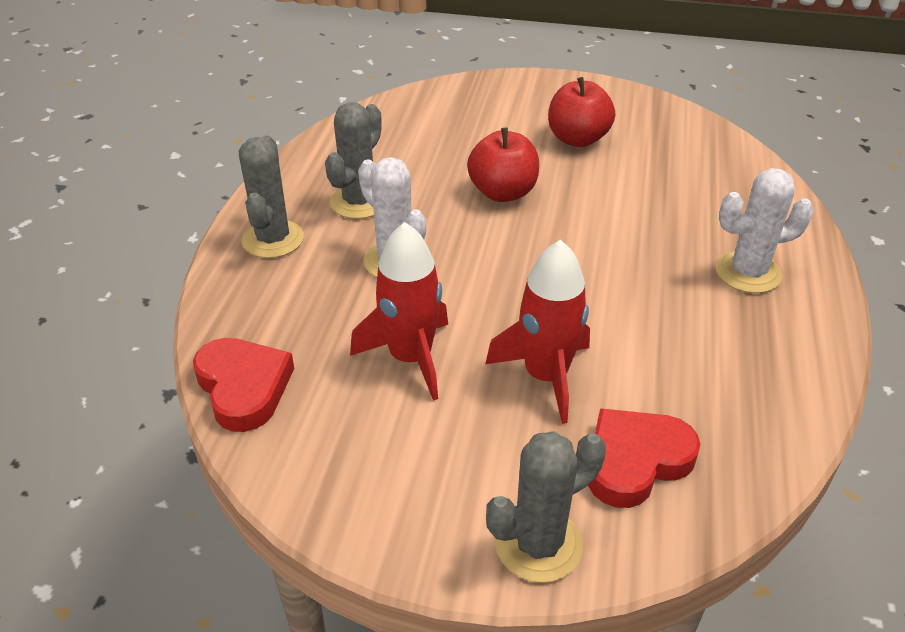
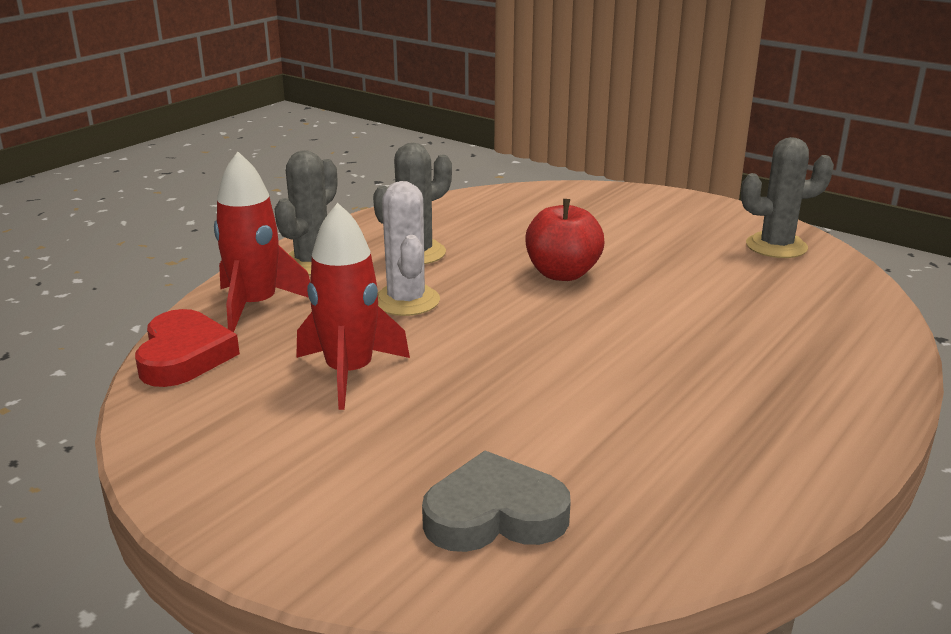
camera: 25 degrees right, 15 degrees down
(538, 544) = (327, 549): grey cactus -> grey cactus (776, 246)
(545, 376) = (467, 421): red rocket -> red rocket (256, 306)
(577, 139) = (683, 249): red apple -> none
(635, 461) = (494, 515): red heart -> grey heart
(748, 273) = (780, 394): white cactus -> none

